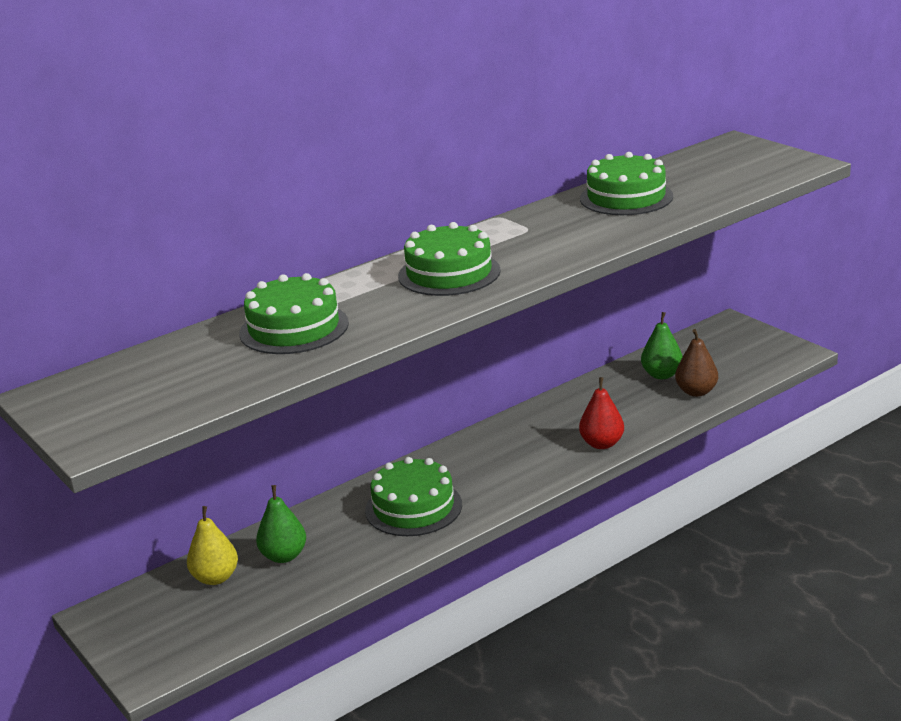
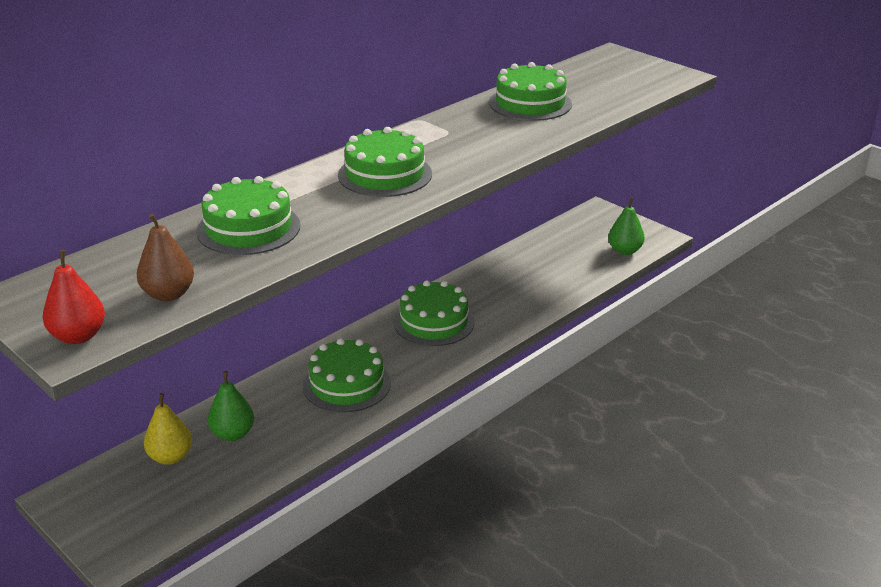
camera: 10 degrees left, 5 degrees up
(520, 444) = (434, 322): none -> green cake
(602, 444) = (506, 322): red pear -> red pear (78, 336)
(661, 375) = (548, 257): green pear -> green pear (625, 251)
(696, 392) = (580, 273): brown pear -> brown pear (168, 294)

